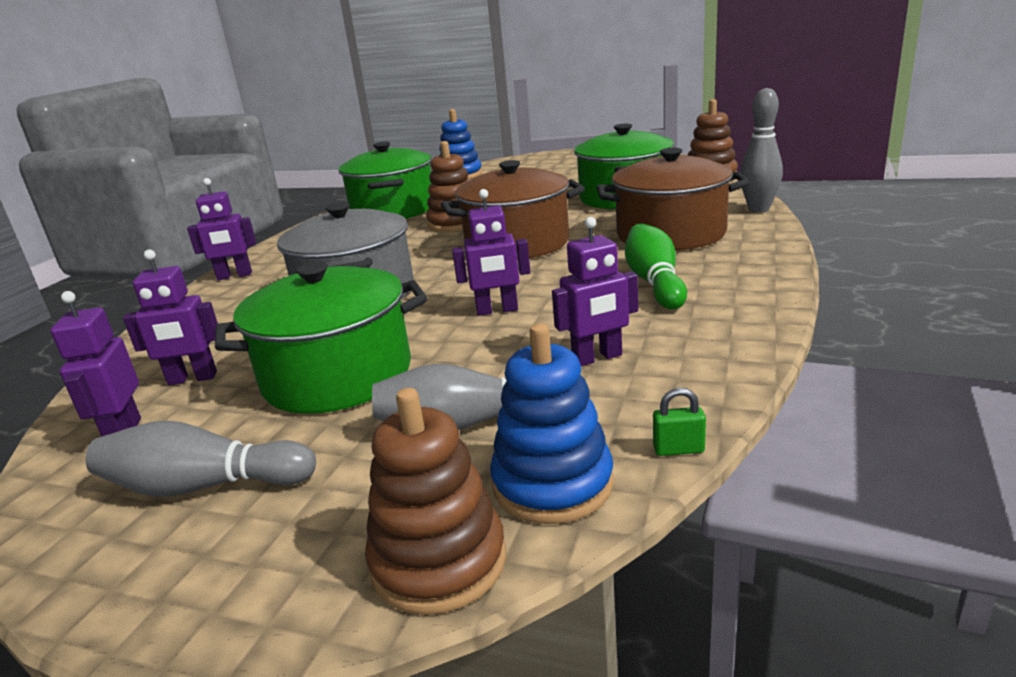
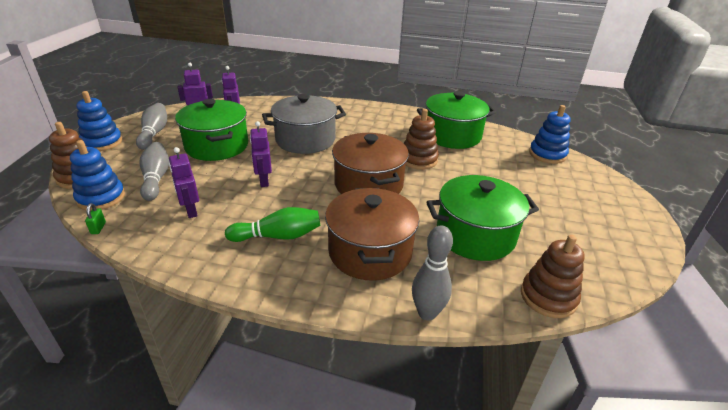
camera: 80 degrees right, 10 degrees up
(202, 588) = (102, 142): none -> blue stacking toy
(234, 276) = (345, 106): purple robot -> none

